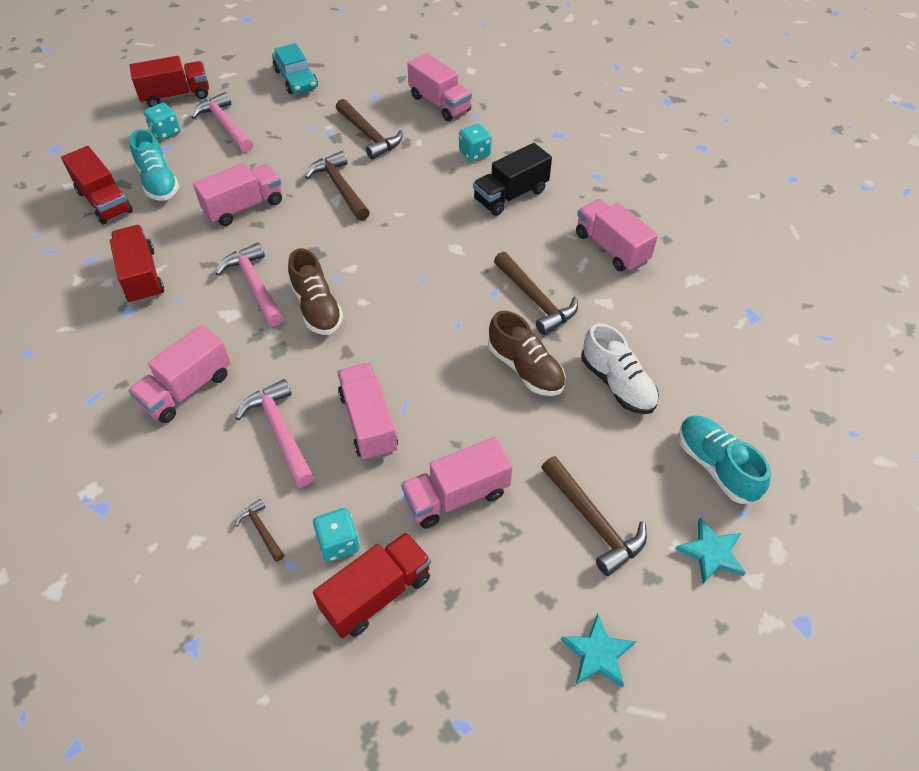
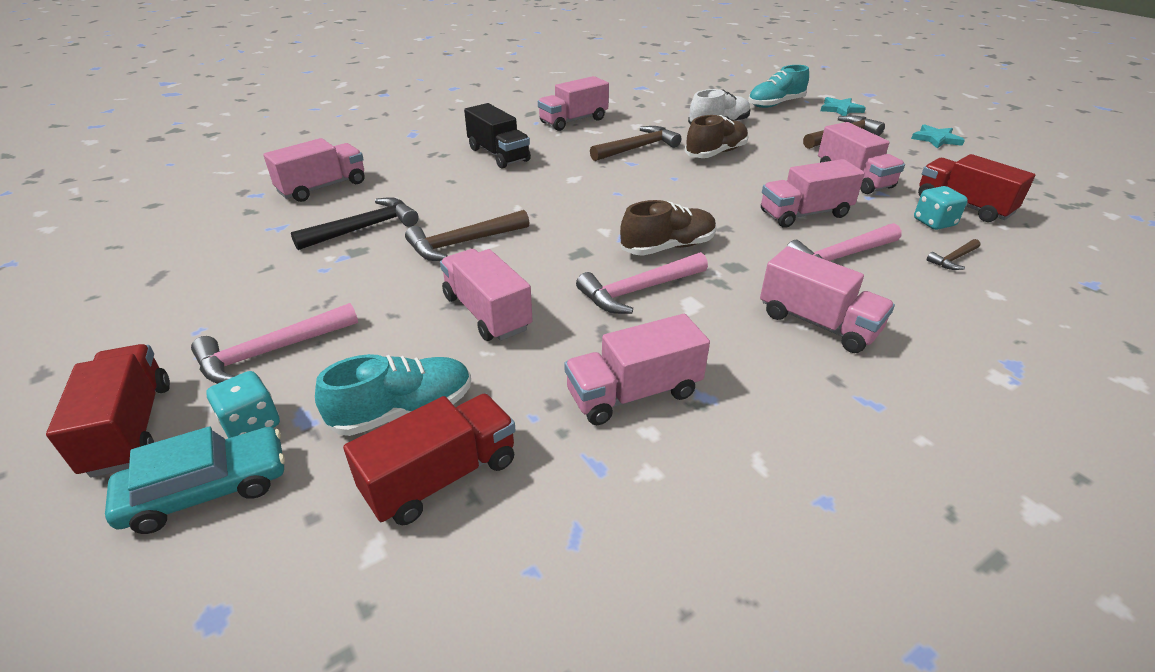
camera: 90 degrees left, 15 degrees down
(142, 276) = (633, 393): red truck -> pink truck
(296, 79) = (184, 292): turquoise car -> turquoise car (207, 490)
(369, 136) = (364, 228): brown hammer -> black hammer
(474, 153) = (426, 170): turquoise dice -> none

